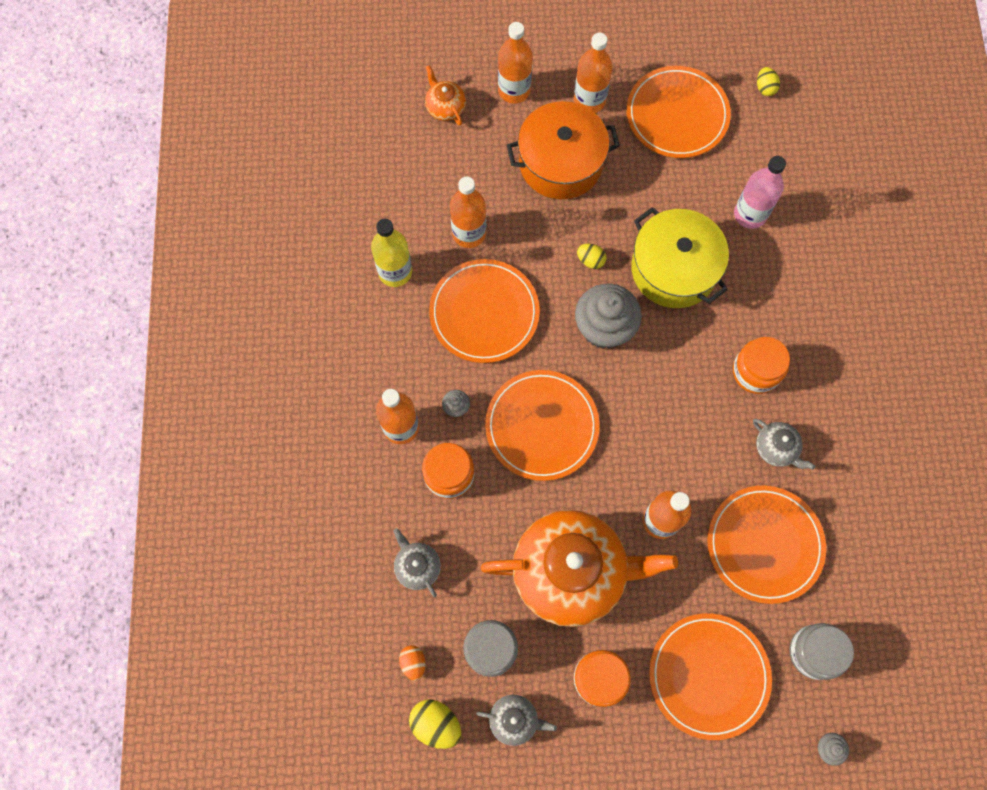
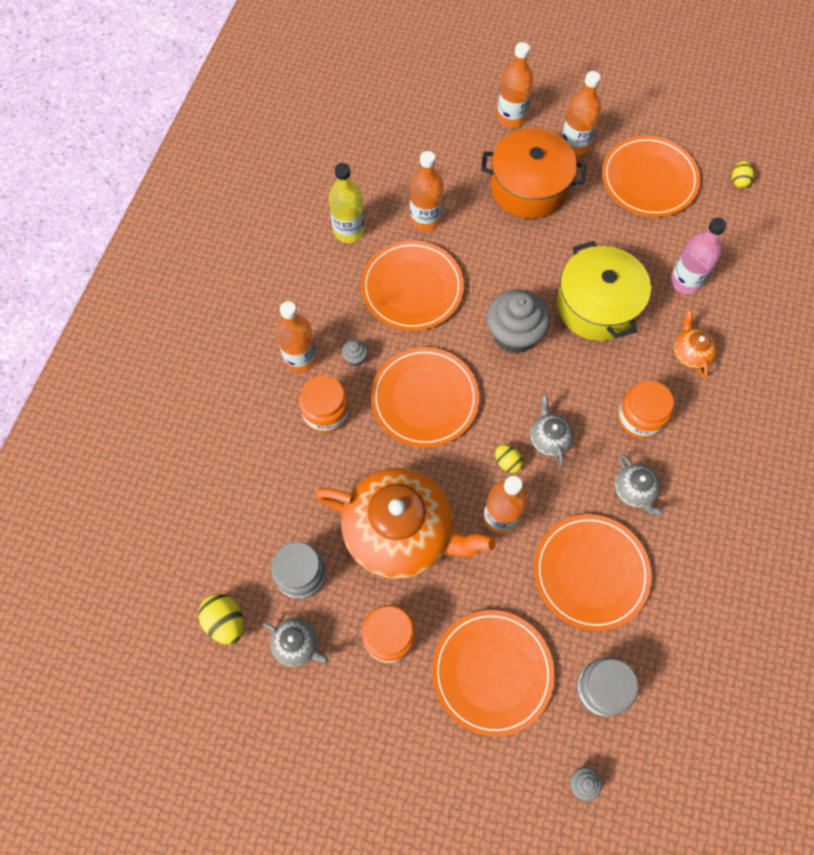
camera: 20 degrees right, 5 degrees down
(413, 662) = (228, 561): orange egg -> none
(417, 566) = (266, 480): grey teapot -> grey teapot (549, 438)
(445, 107) = (446, 114): orange teapot -> orange teapot (690, 353)
(590, 260) = (524, 275): yellow egg -> yellow egg (507, 462)

